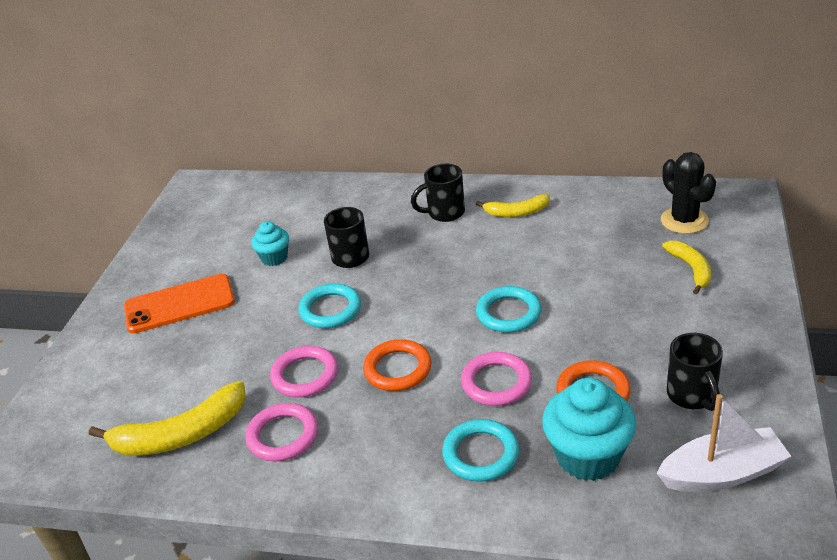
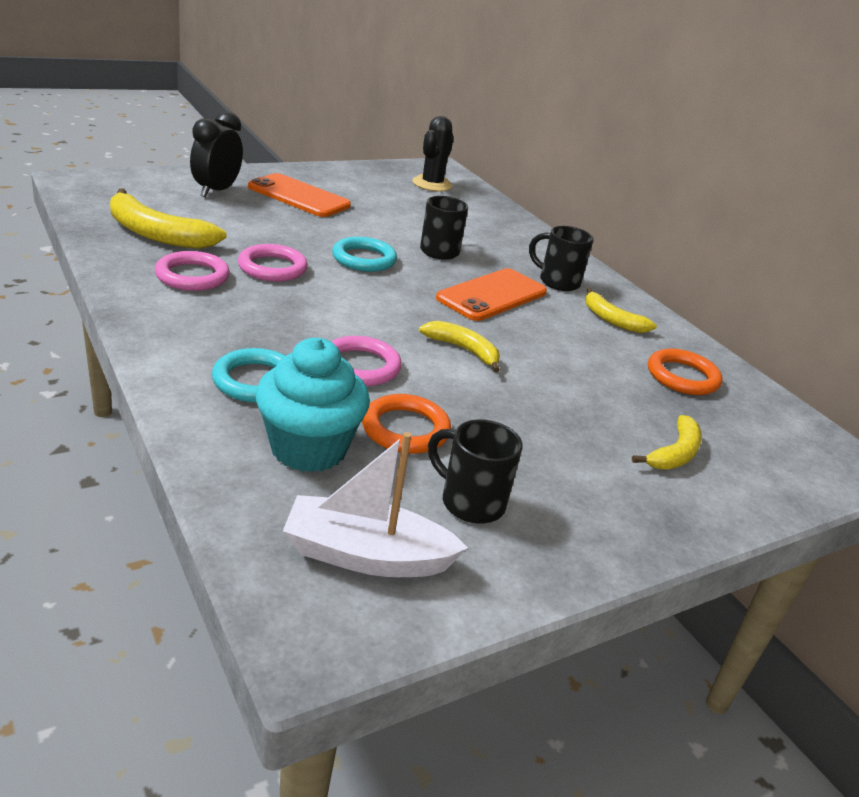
camera: 40 degrees right, 5 degrees down
(121, 359) = (216, 191): none -> black clock
(274, 258) = (397, 219): turquoise cupcake -> none
(397, 369) = (324, 309): orange ring -> orange ring (682, 377)
(440, 259) = (492, 295): none -> orange phone
(508, 313) = (463, 350): turquoise ring -> yellow banana
(684, 220) = (748, 430): black cactus -> black cactus (432, 184)
(692, 395) = (470, 502): black mug -> black mug turned 90 degrees clockwise
(722, 473) = (366, 555): white boat -> white boat turned 150 degrees clockwise

